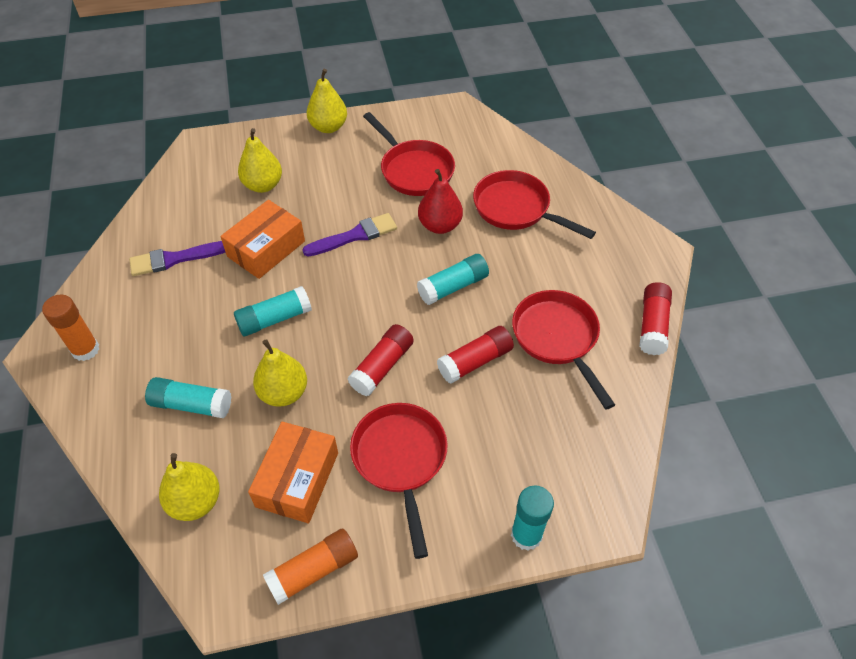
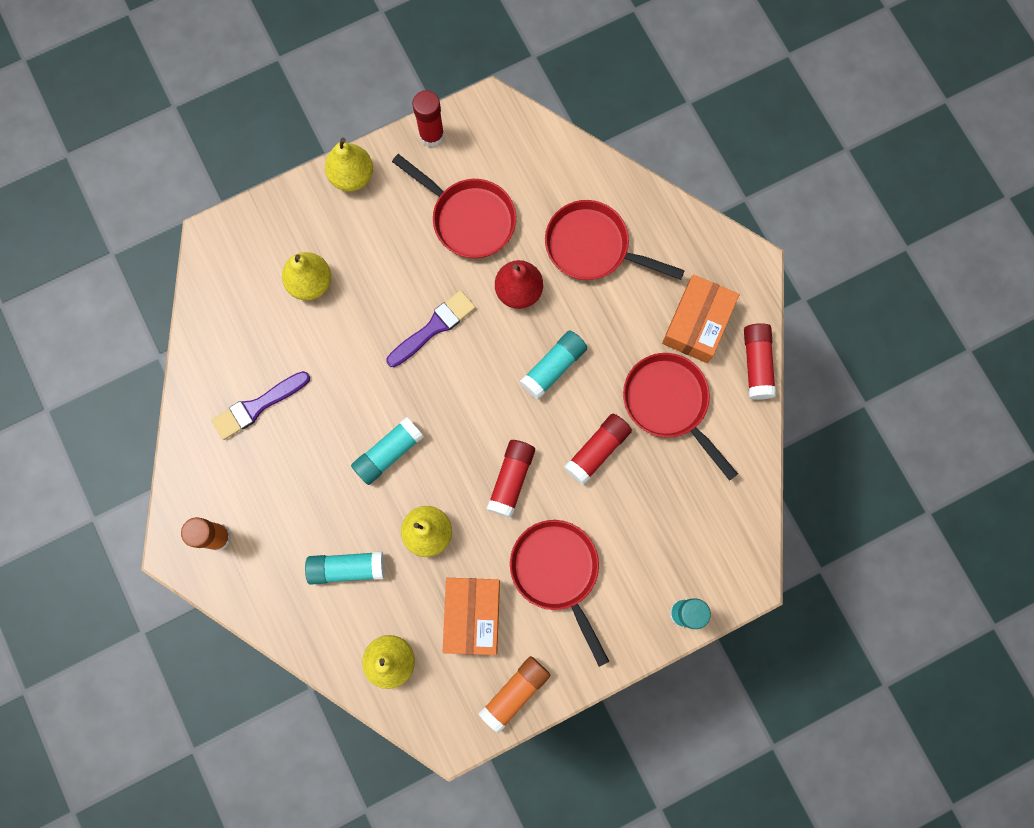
camera: 15 degrees left, 25 degrees up
(266, 249) = (347, 368): orange box -> orange box (697, 323)
(403, 115) = (431, 135): none -> red glue stick

